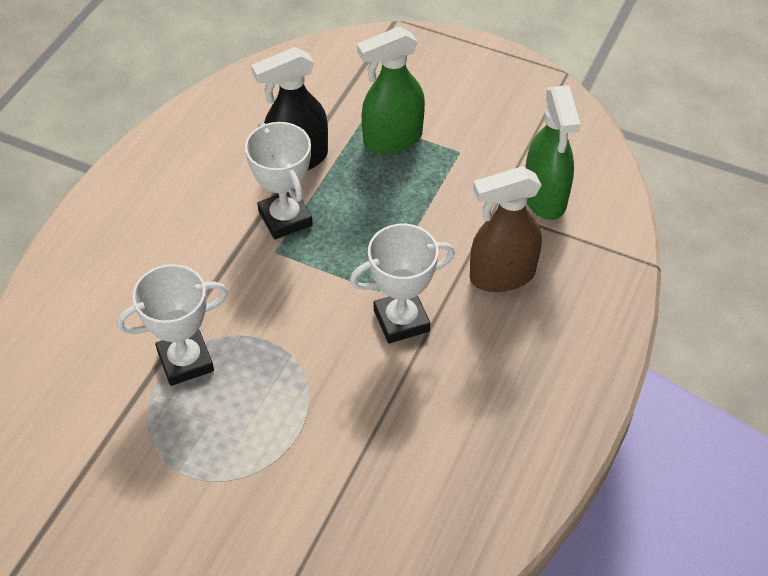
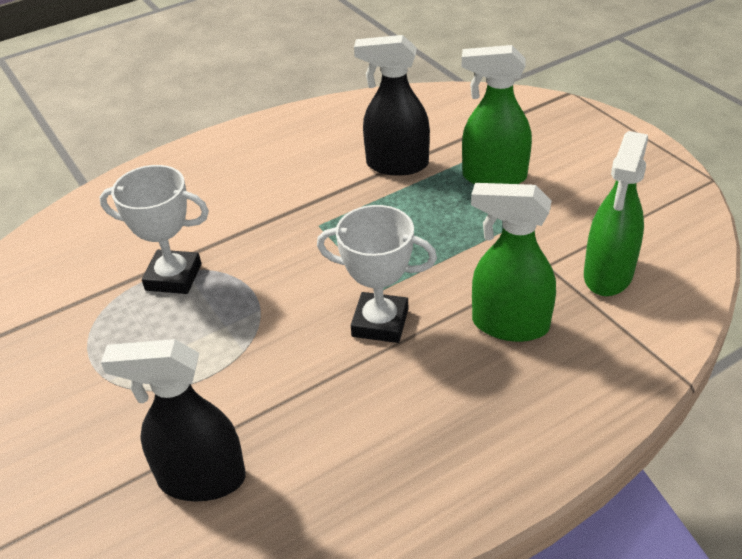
camera: 35 degrees right, 10 degrees down
(285, 218) = (348, 203): white trophy -> none
(366, 517) = (201, 479): none -> black spray bottle
(501, 276) = (509, 324): brown spray bottle -> green spray bottle

